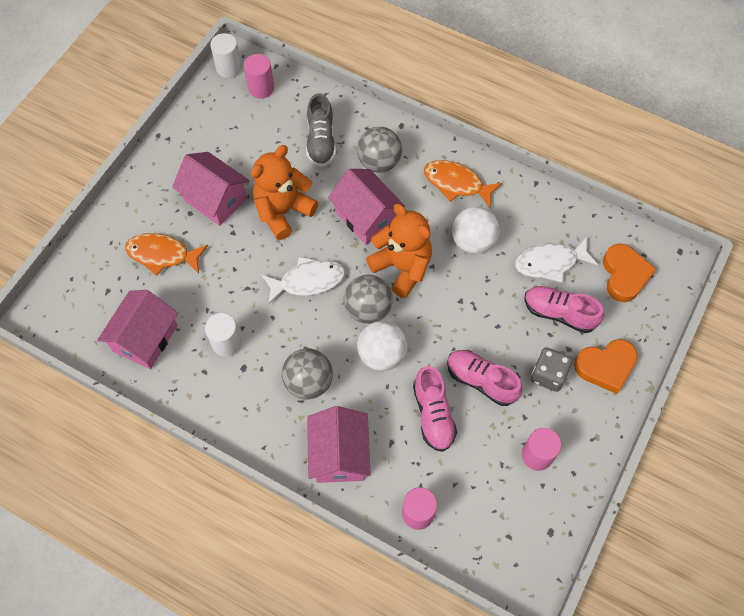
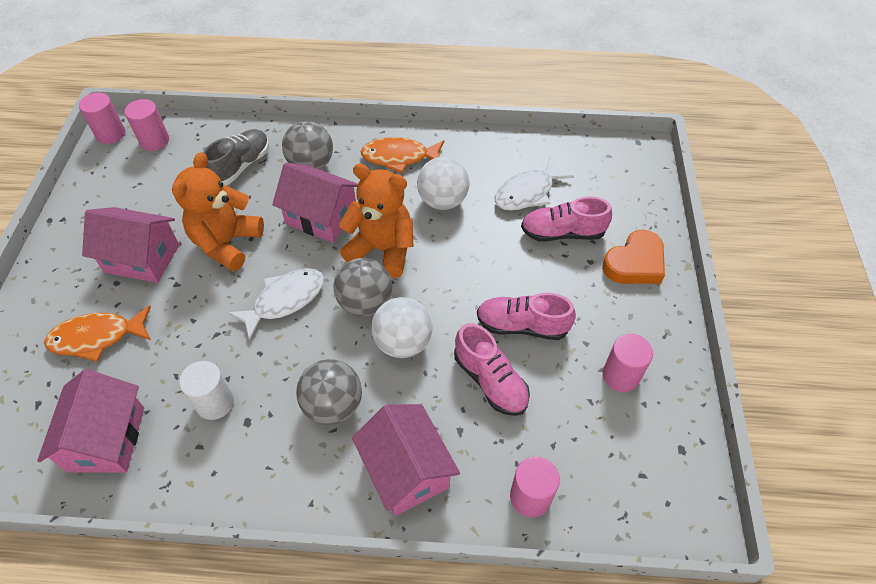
camera: 25 degrees left, 10 degrees down
(229, 68) = (111, 134): white cylinder -> pink cylinder
(321, 141) = (240, 166): grey shoe -> grey shoe turned 120 degrees counterclockwise
(548, 375) = (585, 293): grey dice -> none
(624, 275) = (602, 178): orange heart -> none

